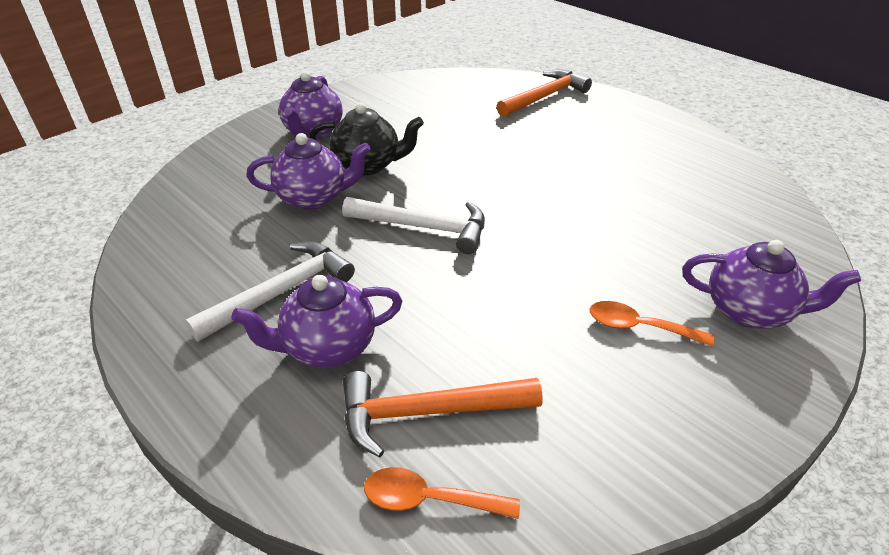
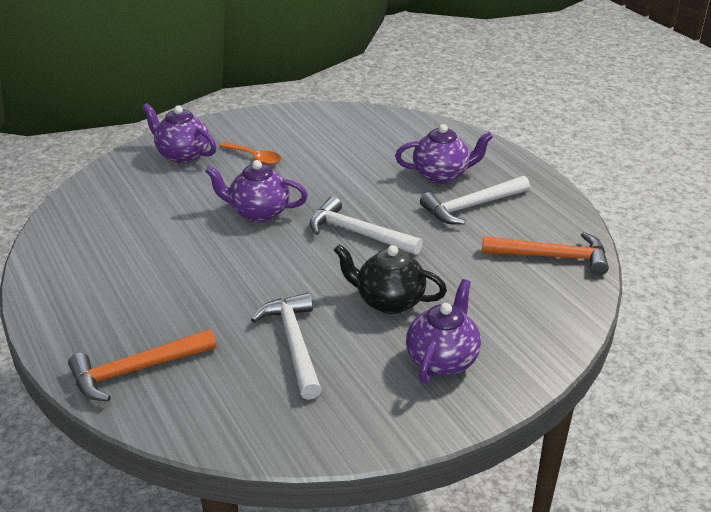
camera: 165 degrees left, 5 degrees down
(314, 198) = (445, 274): purple teapot -> purple teapot (258, 212)
(427, 412) = (393, 144): orange hammer -> orange hammer (552, 257)
(429, 499) = (402, 121): orange spoon -> none
(438, 125) = (294, 343): none -> white hammer

